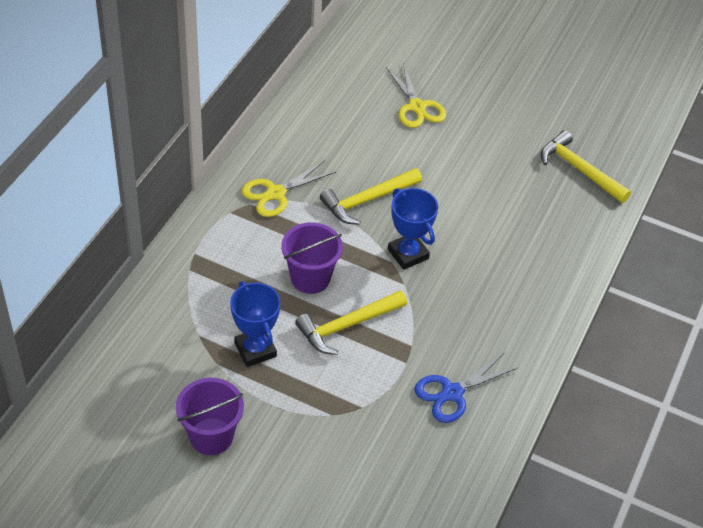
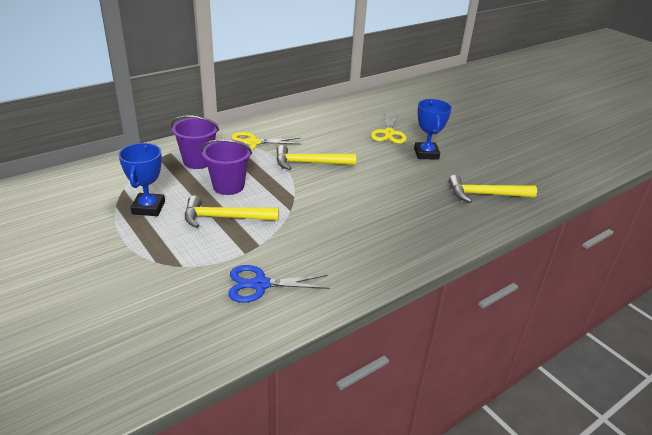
camera: 30 degrees right, 15 degrees down
(211, 436) = (61, 241): purple bucket -> purple bucket (198, 161)
(408, 254) = (310, 196): blue trophy -> blue trophy (426, 154)
(579, 170) = (485, 195): yellow hammer -> yellow hammer turned 75 degrees counterclockwise

